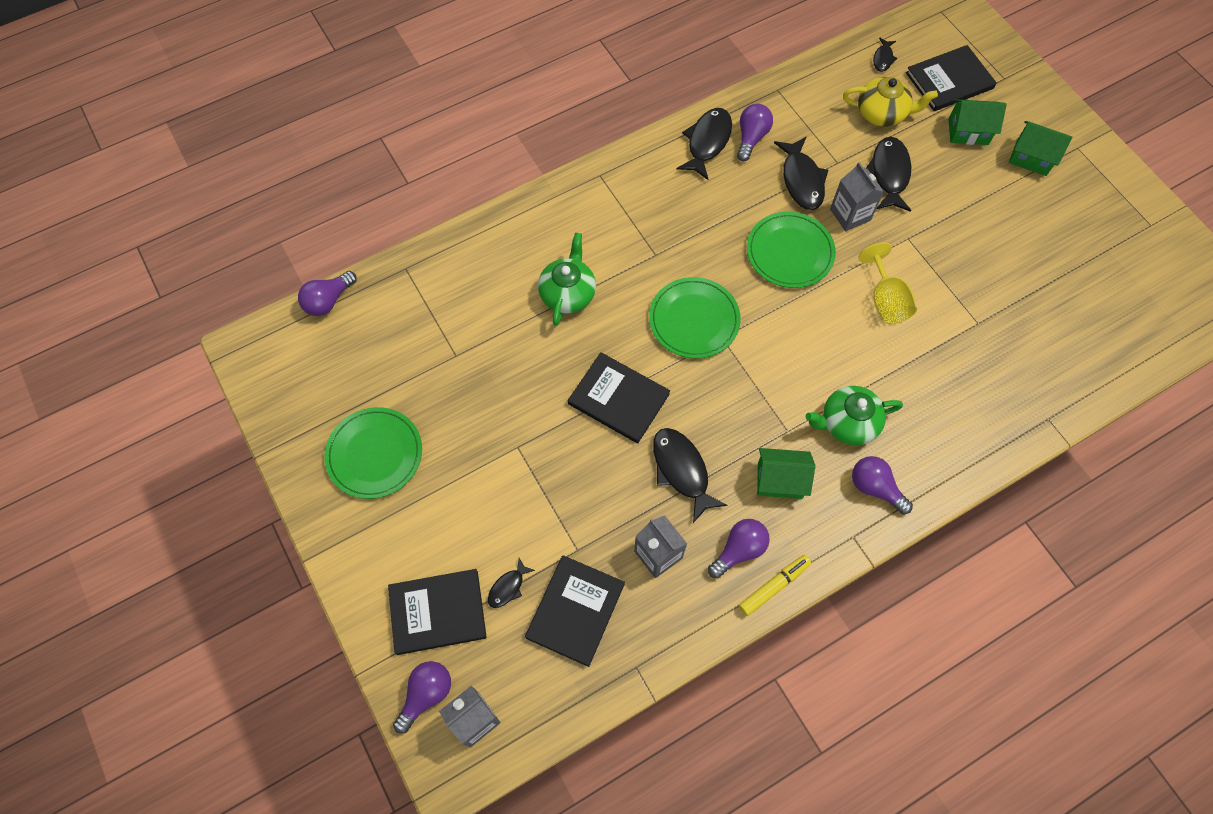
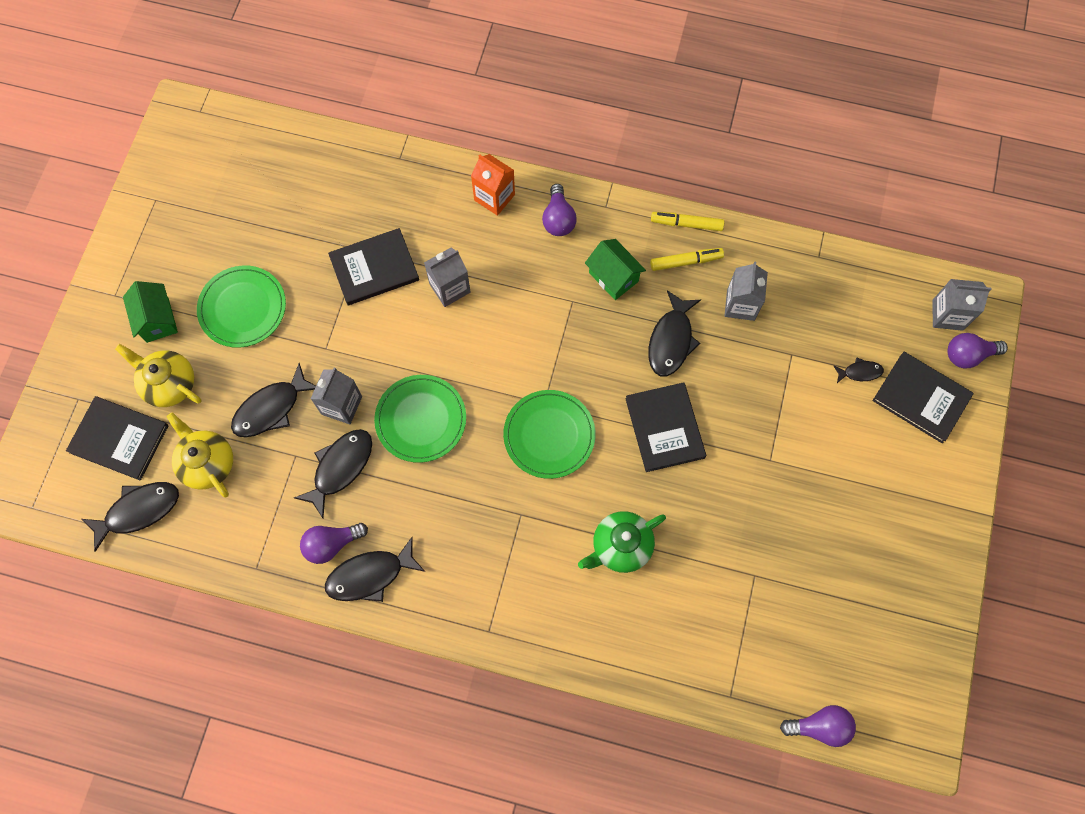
camera: 135 degrees left, 5 degrees up
(374, 454) = (881, 551): green plate -> green plate (242, 308)
(575, 610) = (827, 320): black book -> black book (374, 268)
(739, 550) = (686, 261): purple light bulb -> yellow marker
(847, 423) = (528, 270): green teapot -> none
(883, 58) = (138, 511): black fish -> black fish, size x1.89
(883, 355) = (450, 288): none -> grey carton
(885, 300) = (400, 322): yellow goblet -> none
(942, 457) = (494, 197): none -> orange carton
(968, 131) = (169, 384): green house -> yellow teapot

